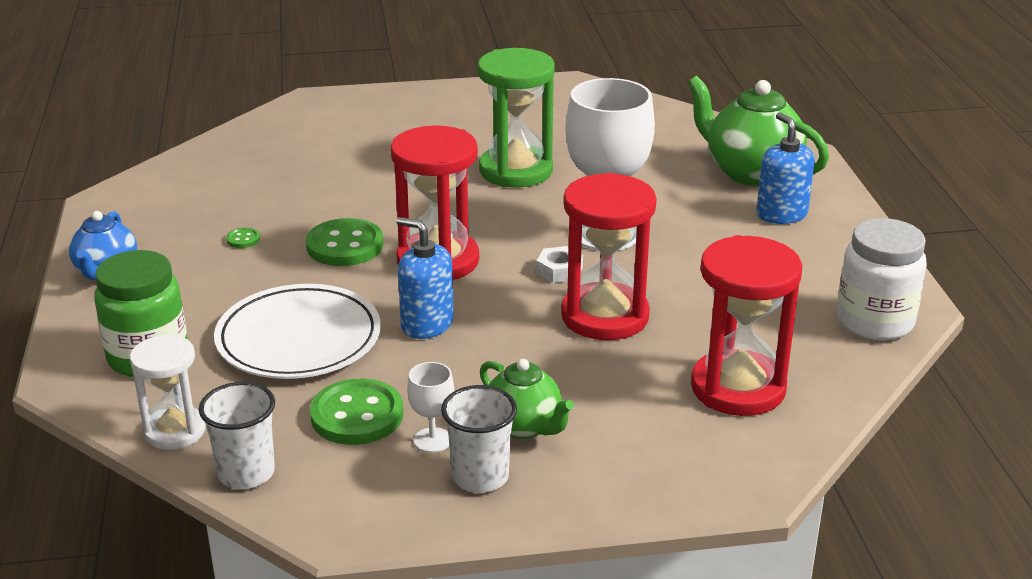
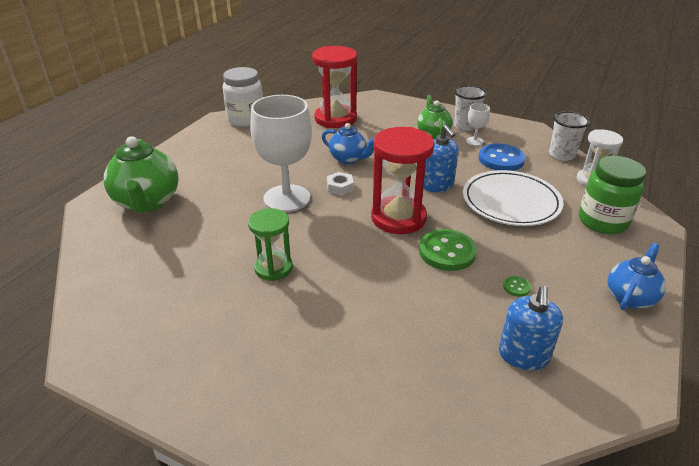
camera: 145 degrees left, 5 degrees up
(357, 415) = (501, 159): green button -> blue button
(516, 171) = (273, 268): green hourglass -> green hourglass, size x0.62
(605, 316) = (348, 159): red hourglass -> blue teapot
(781, 214) = (185, 173): blue soap dispenser -> blue soap dispenser (523, 355)

